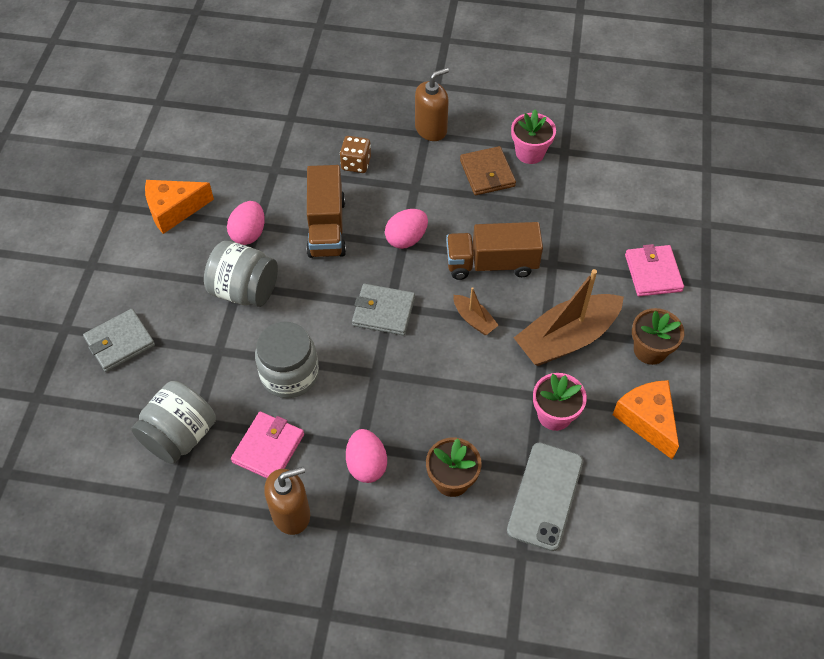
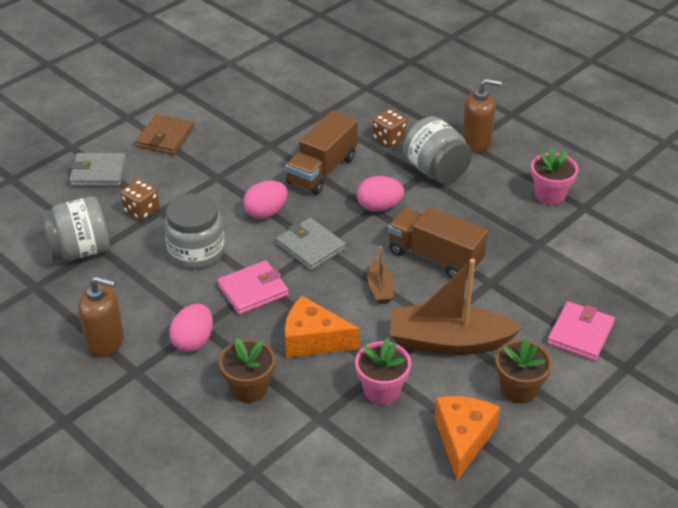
camera: 35 degrees right, 15 degrees down
(174, 210) = (218, 109): orange cheese -> orange cheese (313, 340)
(200, 360) = (141, 211): none -> brown dice
(245, 290) = (218, 182): grey jar -> grey jar (436, 171)
(249, 233) = (258, 148): pink egg -> pink egg (266, 212)
(268, 448) = (132, 291): pink wallet -> pink wallet (253, 290)
(487, 173) = (495, 193): brown wallet -> brown wallet (165, 137)
(545, 496) = (315, 443): grey phone -> none

